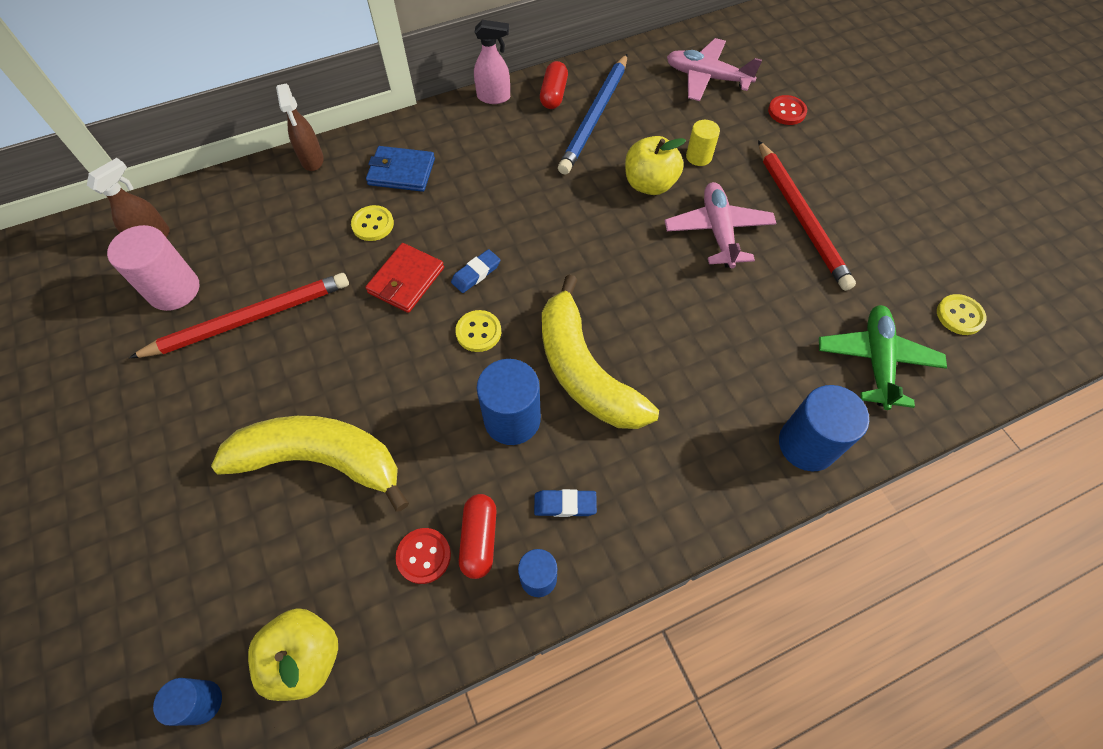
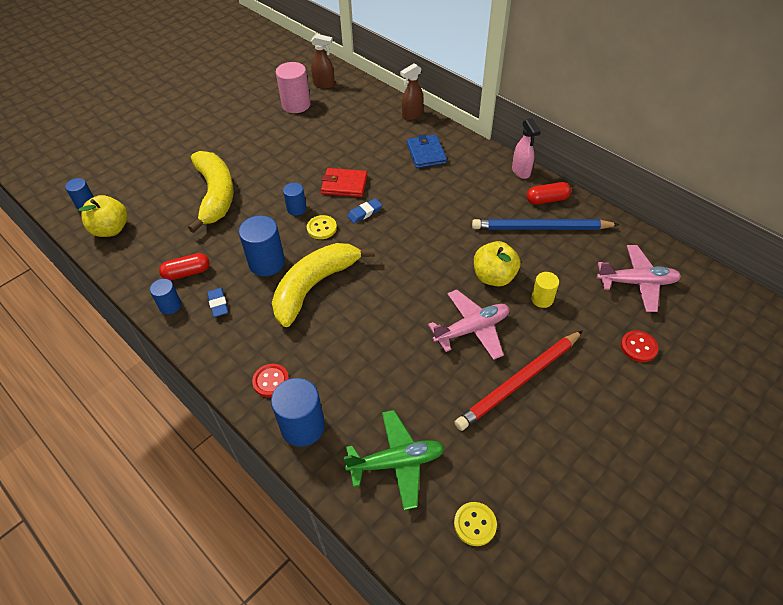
camera: 70 degrees right, 10 degrees down
(249, 318) = (290, 137): red pencil -> none
(373, 224) = (378, 157): yellow button -> none
(421, 352) = (296, 209): none -> blue cylinder
(423, 556) = (172, 253): red button -> red button (271, 381)
(476, 273) = (365, 213): blue eraser -> blue eraser turned 60 degrees counterclockwise
(707, 78) = (637, 283): pink plane -> pink plane turned 90 degrees clockwise

